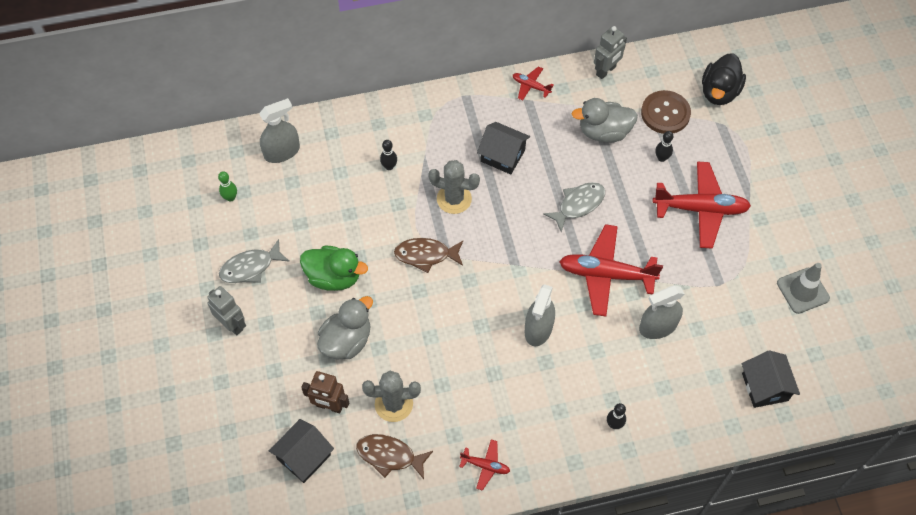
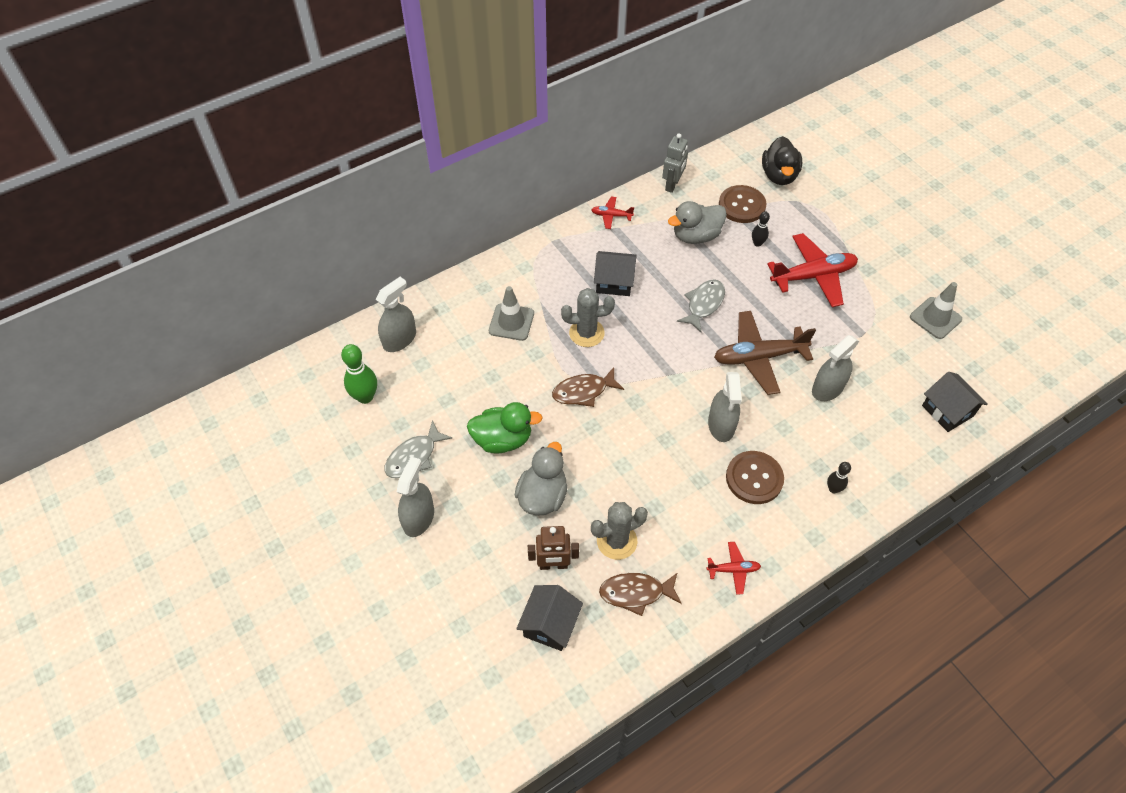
camera: 20 degrees left, 5 degrees down
(230, 197) = (365, 397): green bowling pin -> green bowling pin, size x1.73
(232, 324) = (418, 518): grey robot -> grey spray bottle
(389, 166) = (511, 322): black bowling pin -> grey traffic cone
(545, 389) = (754, 478): none -> brown button
(606, 274) = (758, 357): red plane -> brown plane

